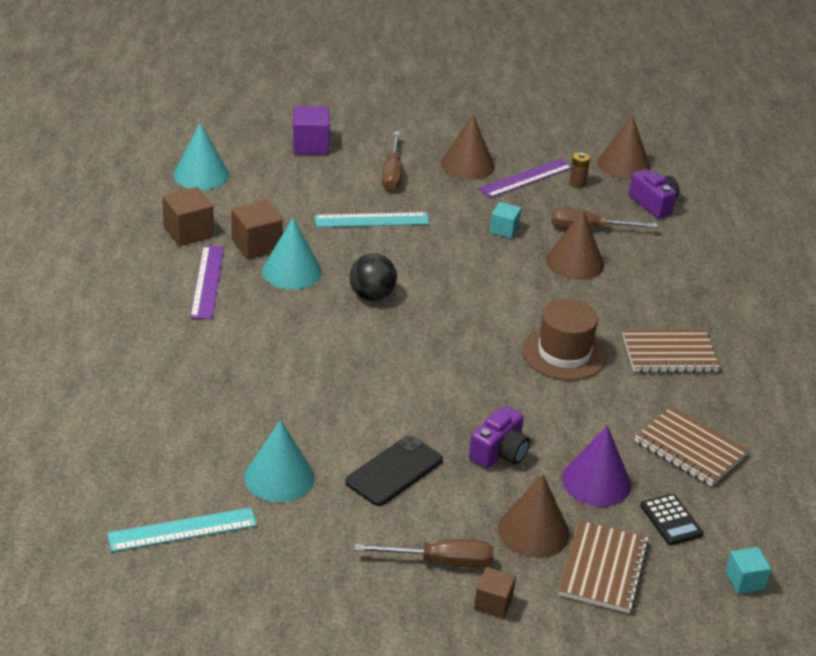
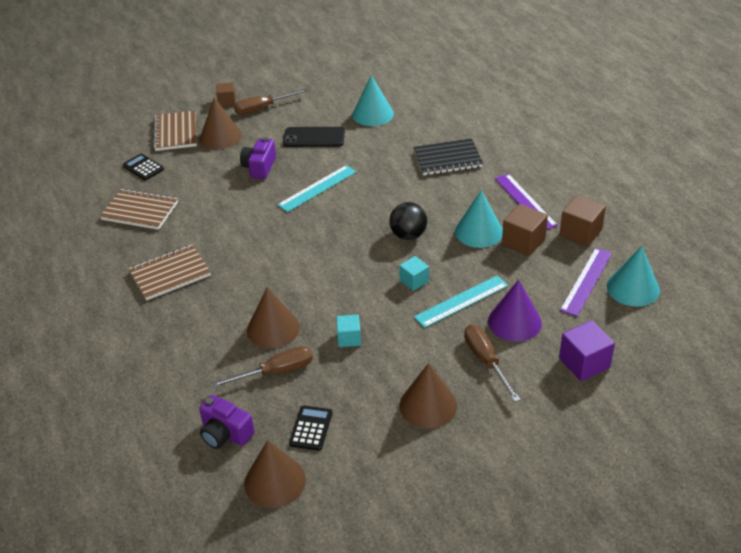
camera: 160 degrees right, 5 degrees up
(182, 530) = (399, 79): turquoise ruler -> turquoise ruler (317, 188)
(242, 365) = (447, 159): none -> black notebook
(394, 471) = (314, 137): black phone -> black phone turned 75 degrees clockwise
(526, 178) = (363, 412): purple ruler -> purple ruler (586, 281)
(564, 353) = (247, 244): brown hat -> none
(577, 183) = (311, 428): brown battery -> black calculator
(596, 482) = (194, 172): purple cone -> purple cone (514, 322)
(744, 581) = (95, 153): turquoise cube -> turquoise cube (414, 281)

